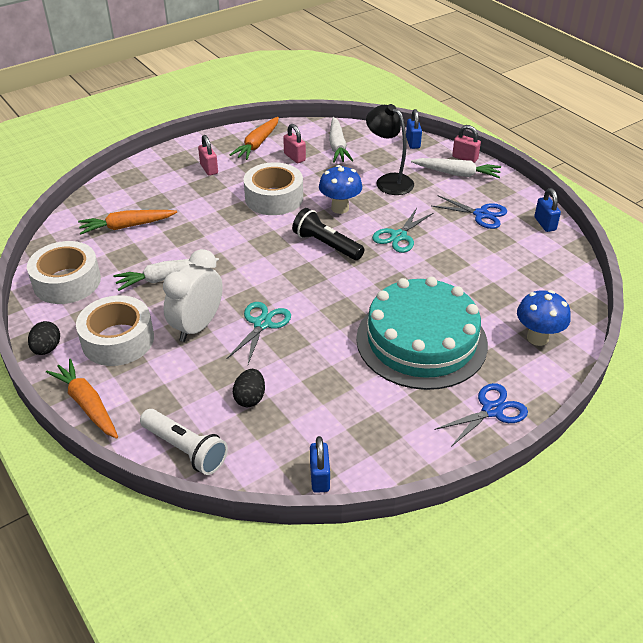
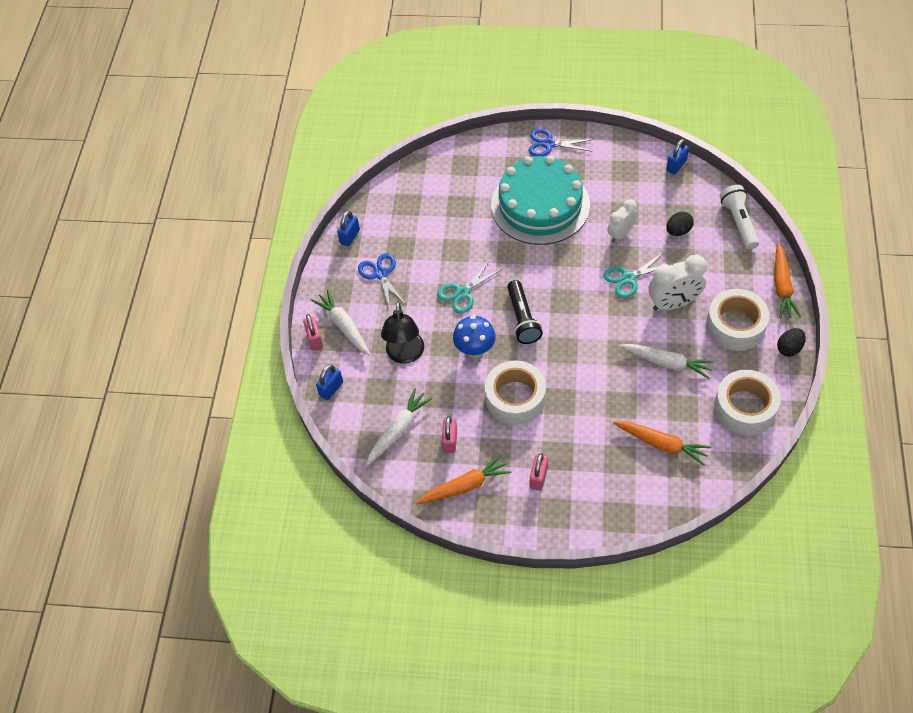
camera: 135 degrees left, 15 degrees up
(310, 360) = (620, 234): none -> white clock
(398, 236) = (462, 293): turquoise scissors -> turquoise scissors turned 150 degrees clockwise
(537, 338) = (470, 165): blue mushroom -> none

